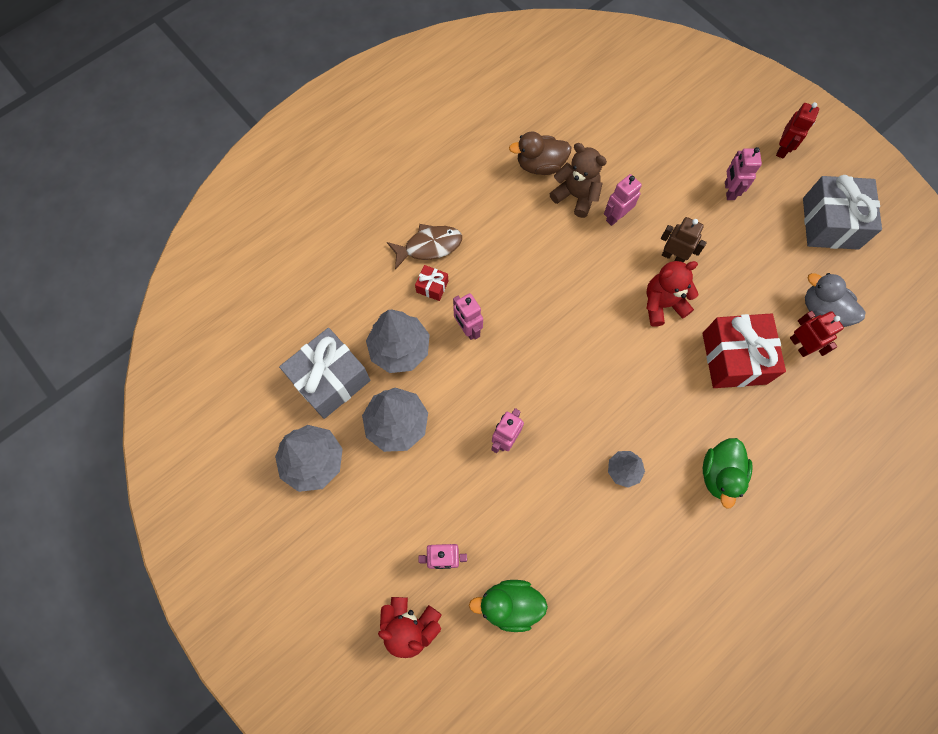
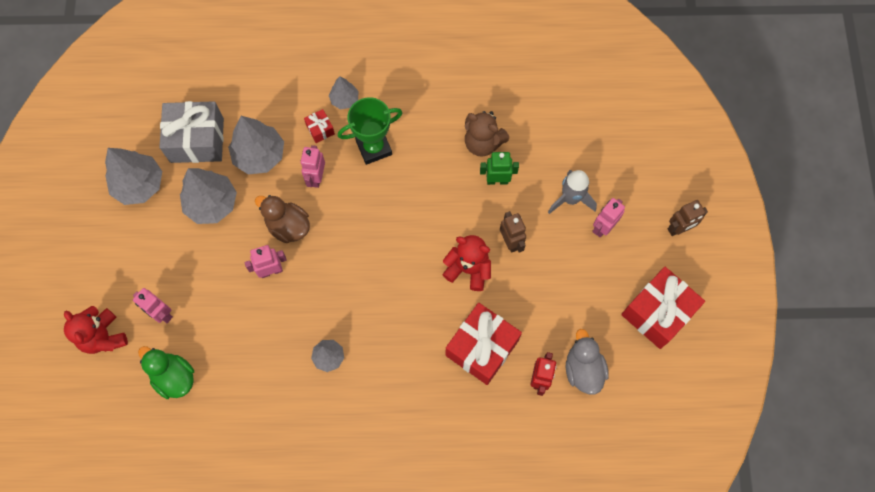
camera: 40 degrees right, 0 degrees up
(429, 246) = (344, 99): brown fish -> grey tree
(492, 267) = (374, 148): none -> green trophy
(540, 165) = (478, 100): brown duck -> brown duck (288, 226)
(576, 196) = (483, 143): brown teddy bear -> brown teddy bear turned 135 degrees clockwise
(616, 216) = (497, 180): pink robot -> green robot
(684, 188) = (570, 199): none -> grey rocket
(719, 474) = (391, 415): green duck -> none
(782, 149) = (679, 229): red robot -> brown robot
(830, 223) = (657, 312): grey gift -> red gift

